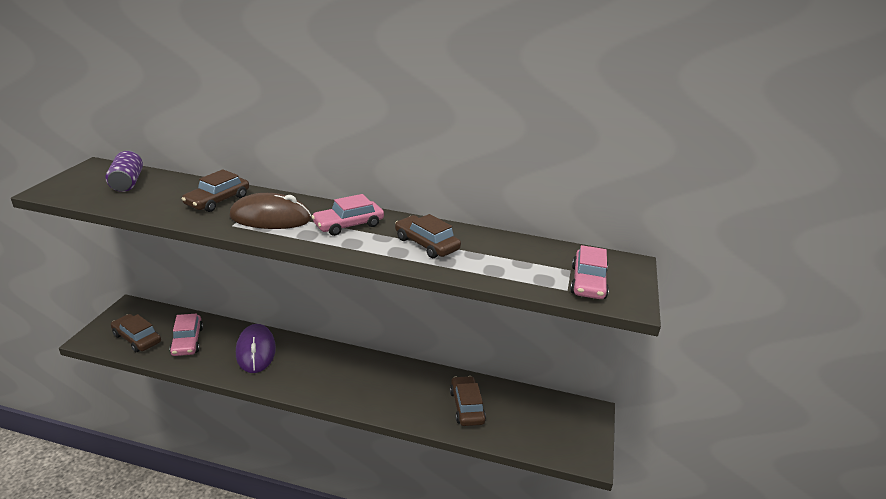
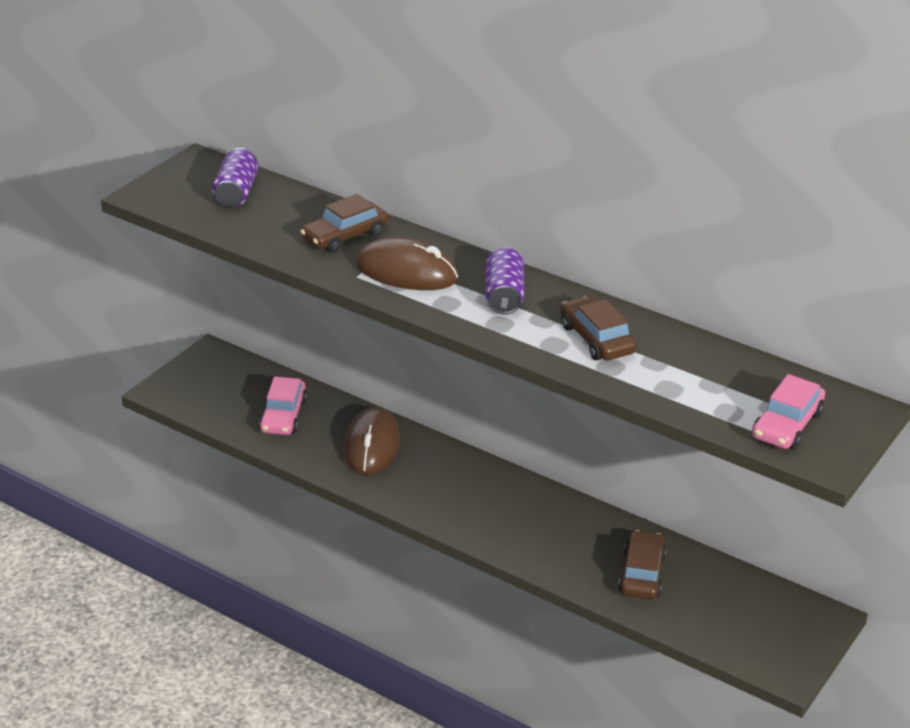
camera: 20 degrees right, 5 degrees up
(137, 338) = (219, 400): brown car -> none
(256, 351) = (371, 445): purple mouse -> brown mouse
(348, 225) = (504, 296): pink car -> purple can

